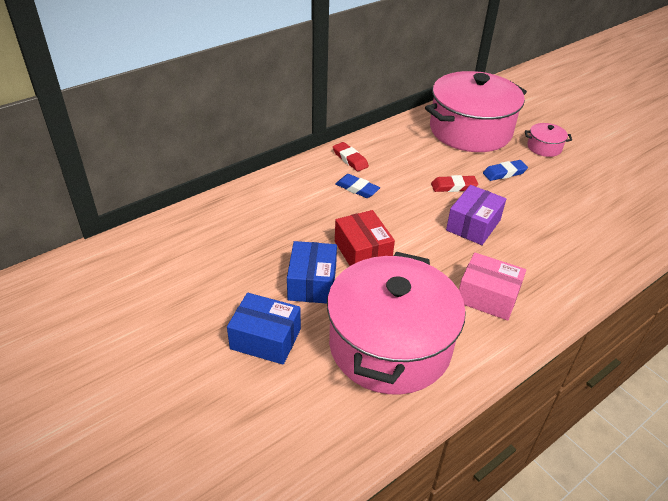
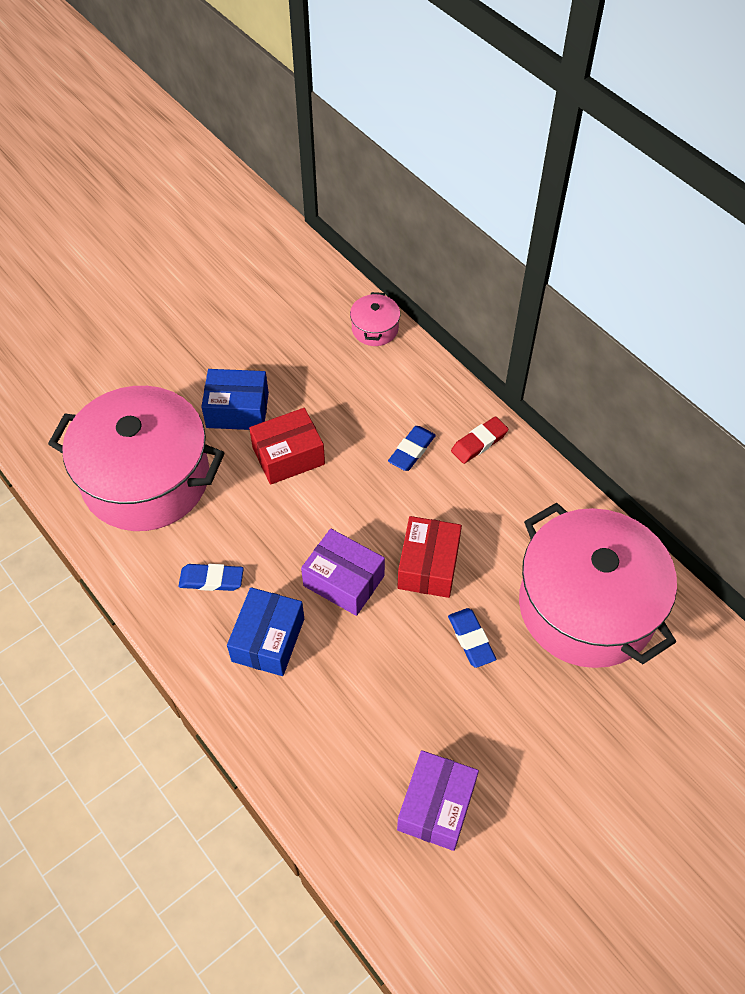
camera: 90 degrees right, 15 degrees up
(265, 339) = (162, 376): blue box -> blue box (268, 640)
(453, 186) = (428, 566): red eraser -> red box
(487, 297) = (211, 580): pink box -> blue eraser
(544, 147) = (555, 715): pink pot -> pink pot (375, 329)
(619, 193) = (436, 806): none -> purple box

